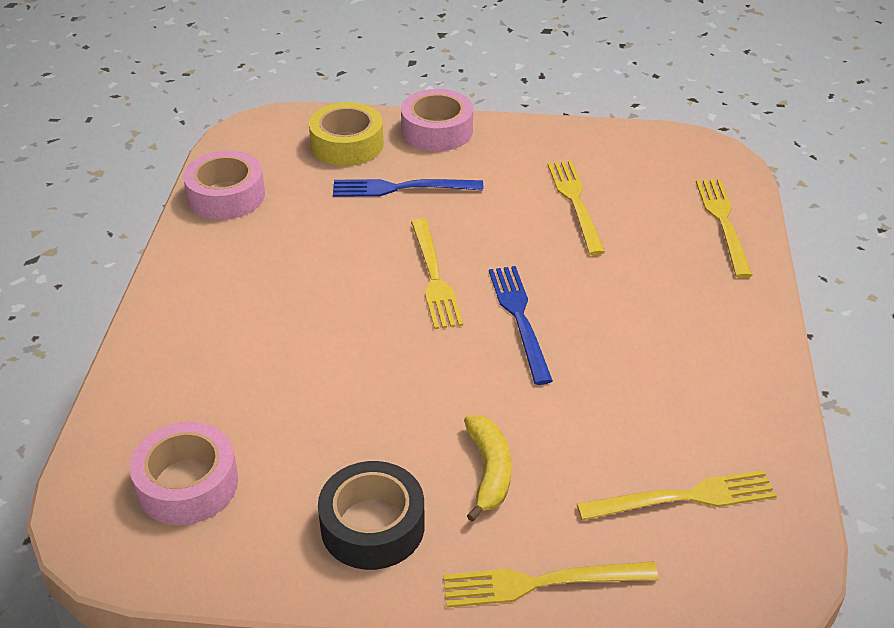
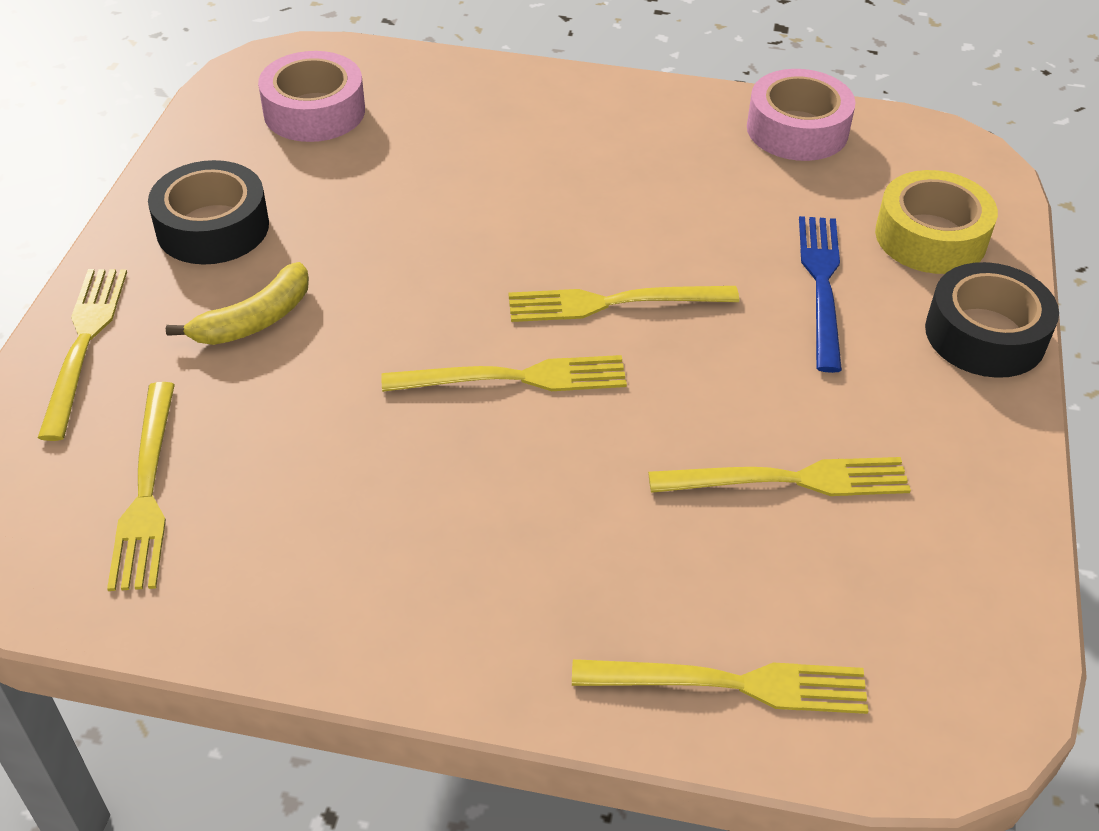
camera: 95 degrees right, 5 degrees up
(437, 130) = (985, 334): pink tape -> black tape
(489, 471) = (254, 320): yellow banana -> yellow banana turned 45 degrees counterclockwise
(520, 319) = (514, 378): blue fork -> yellow fork

